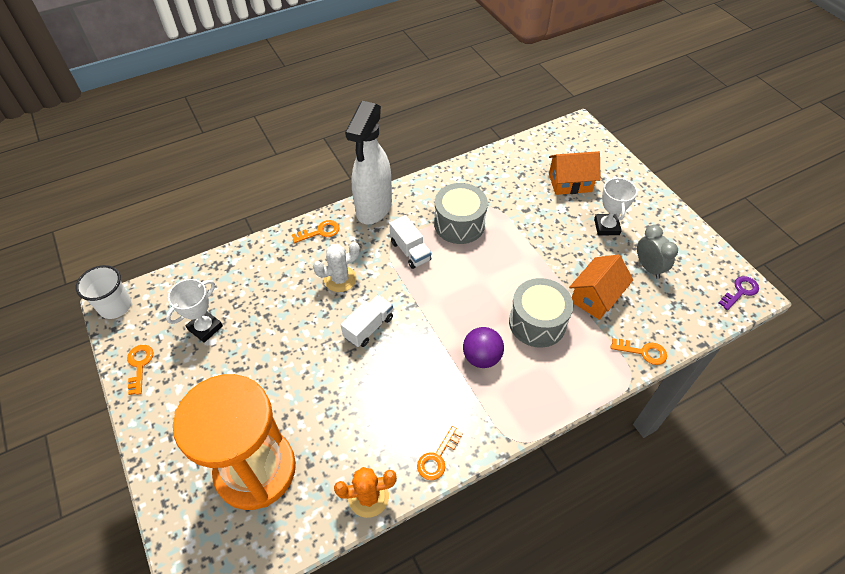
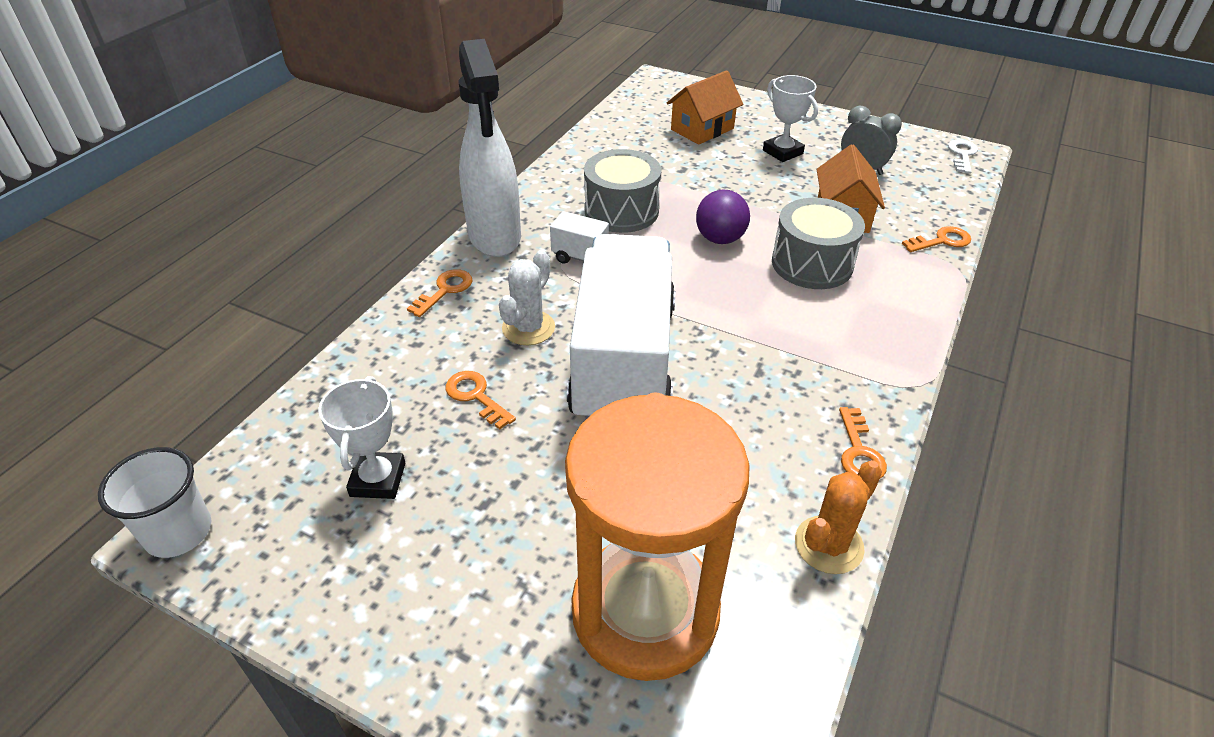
camera: 35 degrees left, 10 degrees down
(139, 365) = (307, 588): orange key -> orange key (476, 396)
(368, 327) = (623, 361): white truck -> white truck, size x2.41
(481, 357) = (791, 324): purple ball -> purple ball (720, 239)
(740, 291) = (962, 155): purple key -> white key

